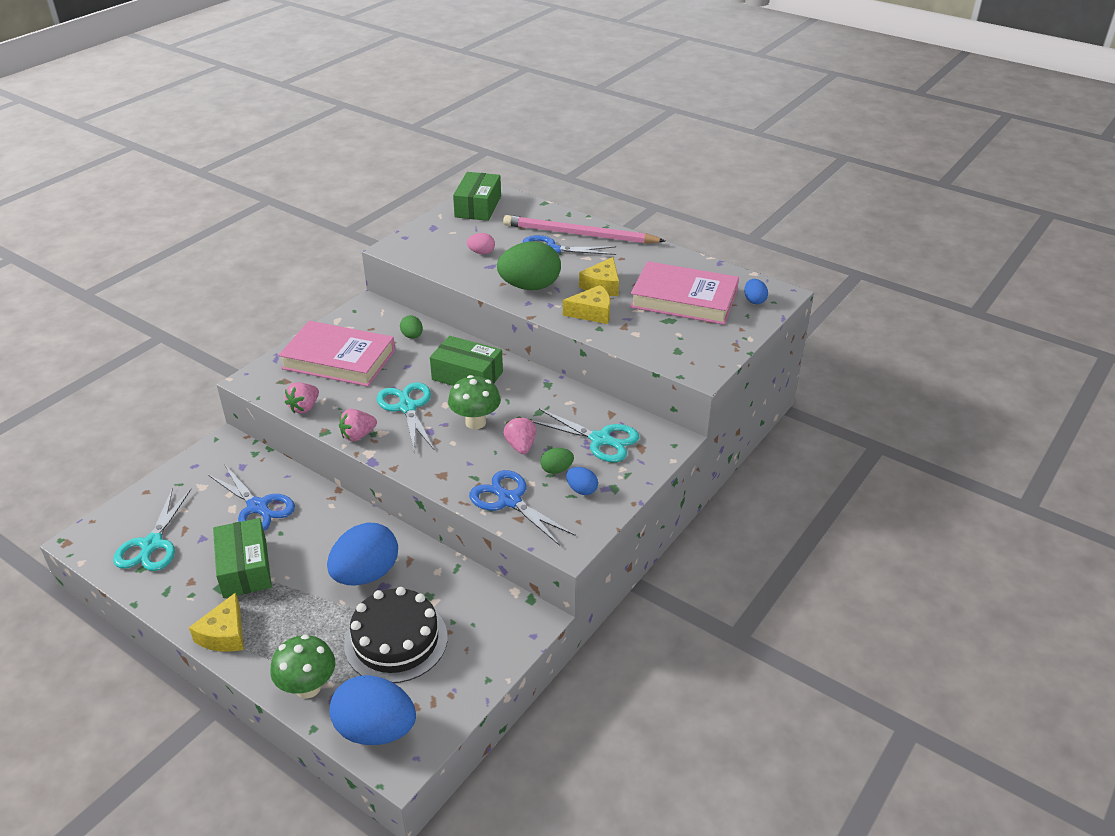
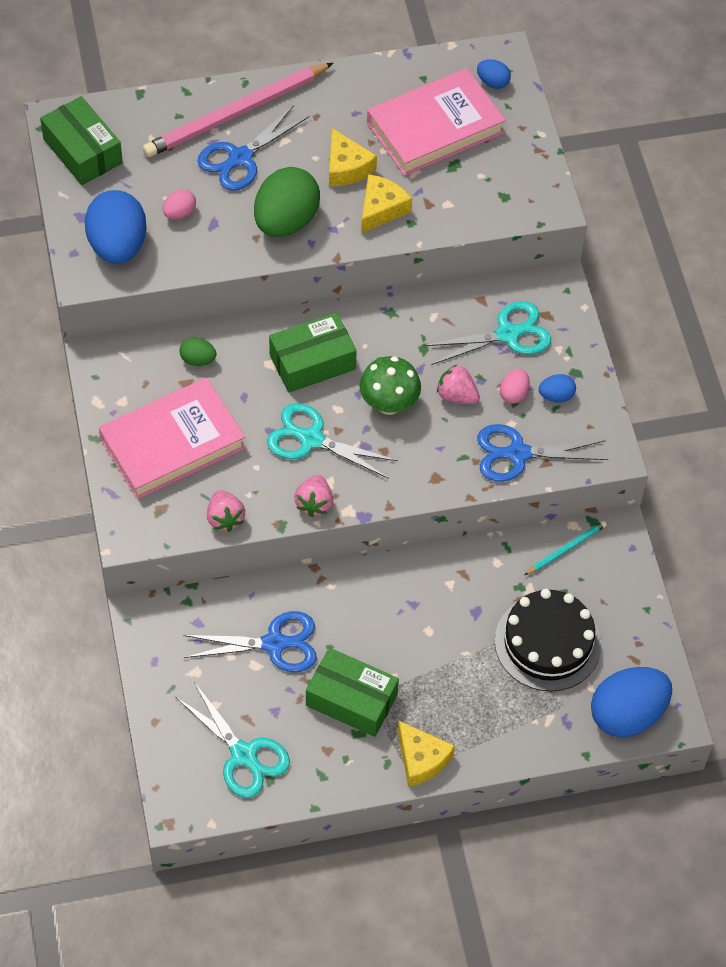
camera: 50 degrees left, 20 degrees up
(308, 687) = (540, 733): green mushroom -> none
(366, 574) = (450, 615): blue egg -> blue egg (117, 245)
(490, 600) = (566, 549): none -> turquoise pencil
(556, 470) = (514, 394): green egg -> pink egg

